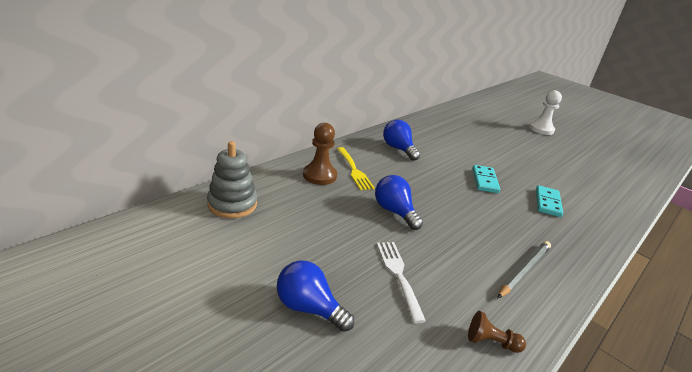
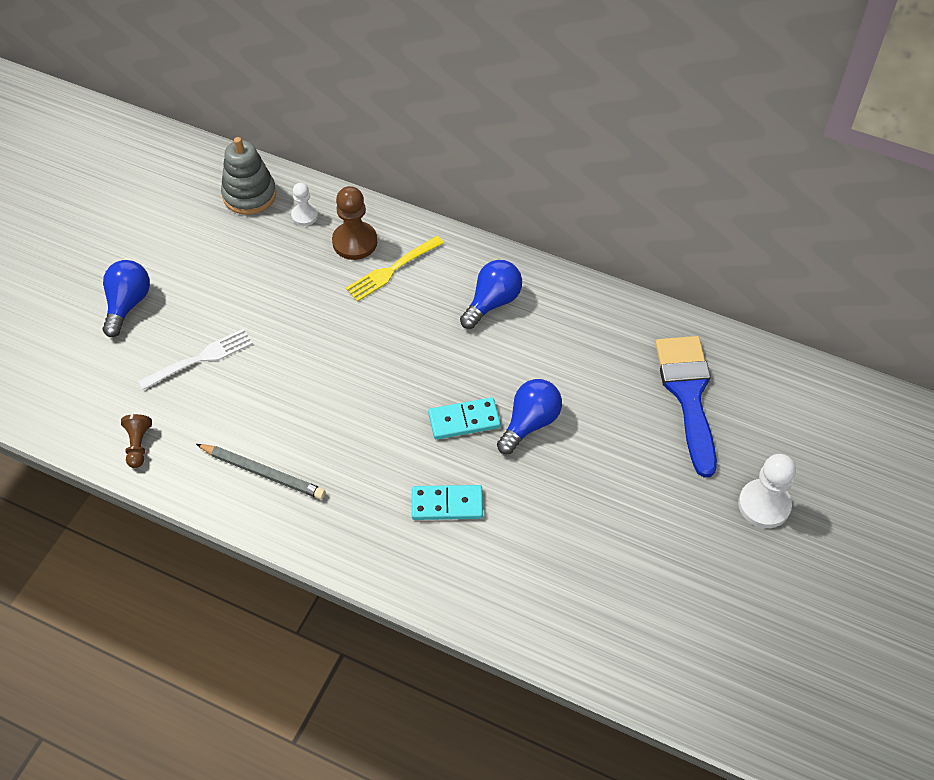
camera: 75 degrees right, 25 degrees up
(277, 187) = (304, 215): none -> white pawn
(394, 212) = (316, 332): blue light bulb -> blue light bulb (530, 423)
(477, 125) = (688, 394): none -> blue brush

